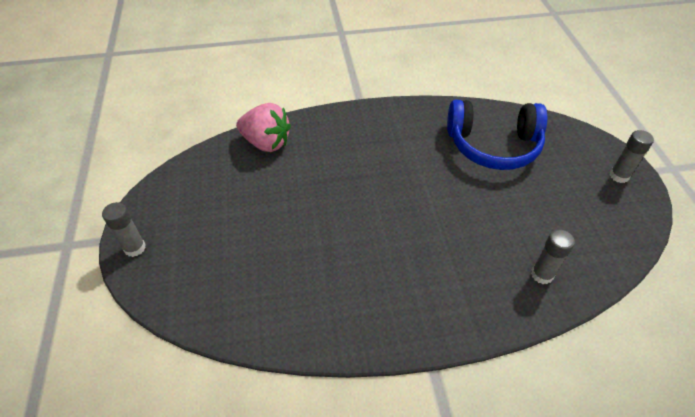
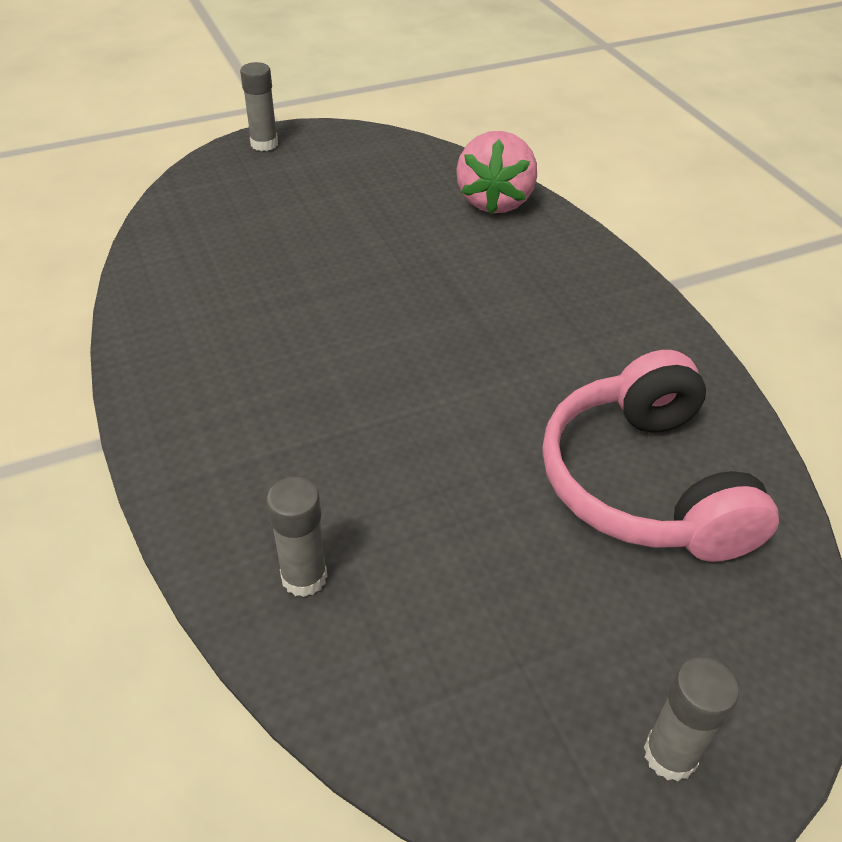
camera: 75 degrees right, 5 degrees down
(493, 146) = (643, 483): blue headphones -> pink headphones

